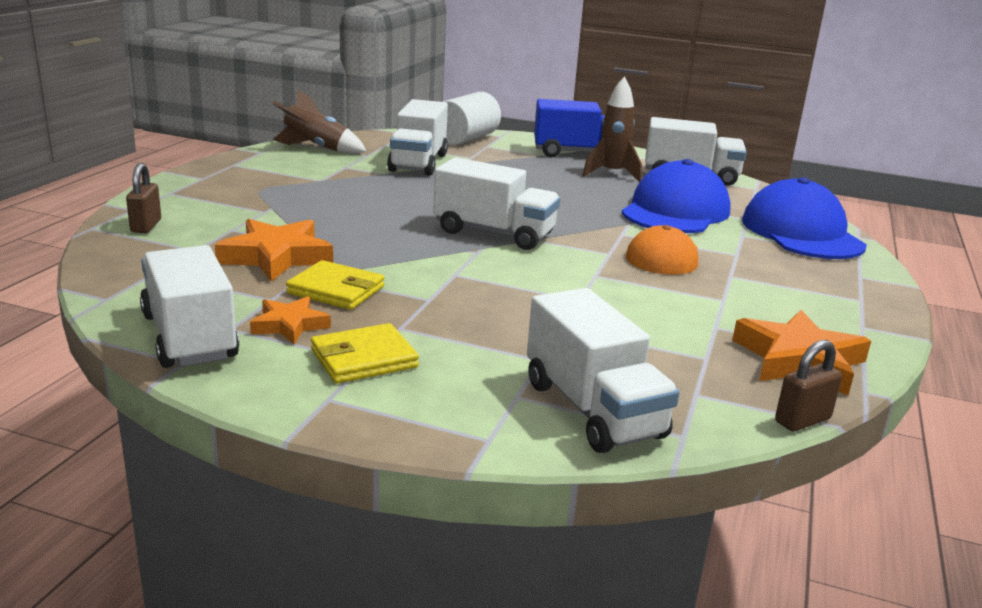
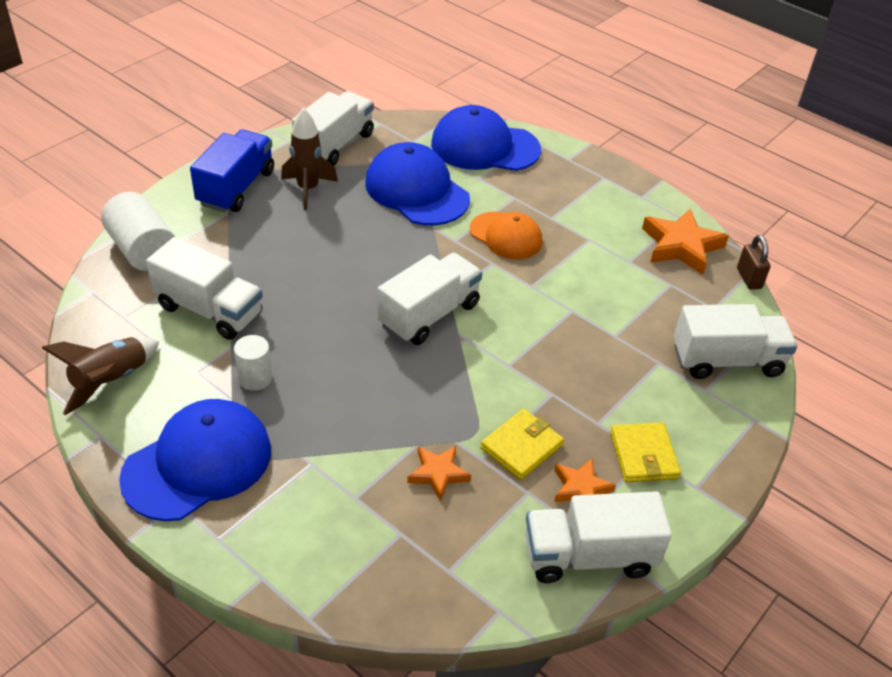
camera: 70 degrees left, 20 degrees up
(146, 226) = (321, 568): brown padlock -> none
(246, 178) = (198, 463): none -> blue cap
(276, 257) = (438, 474): orange star -> orange star, size x0.59
(352, 184) = (255, 378): none -> white cylinder

